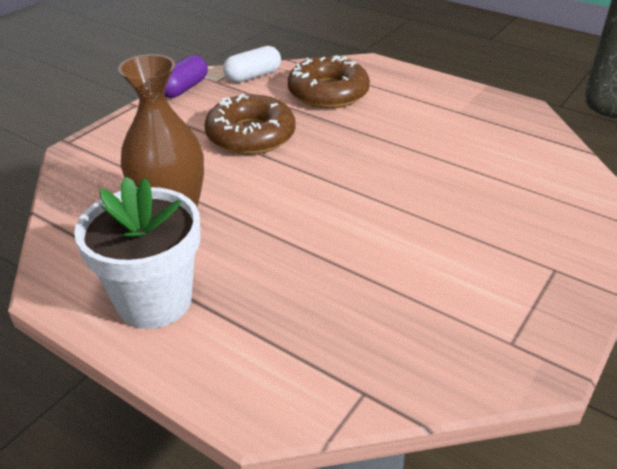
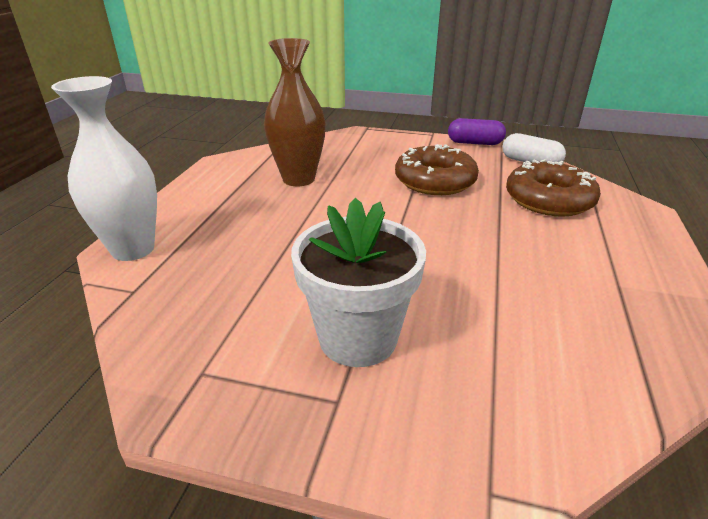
camera: 70 degrees right, 5 degrees down
(154, 301) = (215, 192): white flower pot -> white flower pot (358, 338)
(266, 392) = (133, 249): none -> white vase

